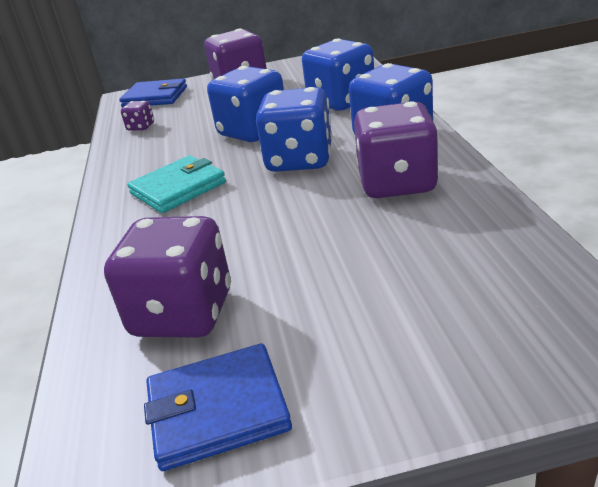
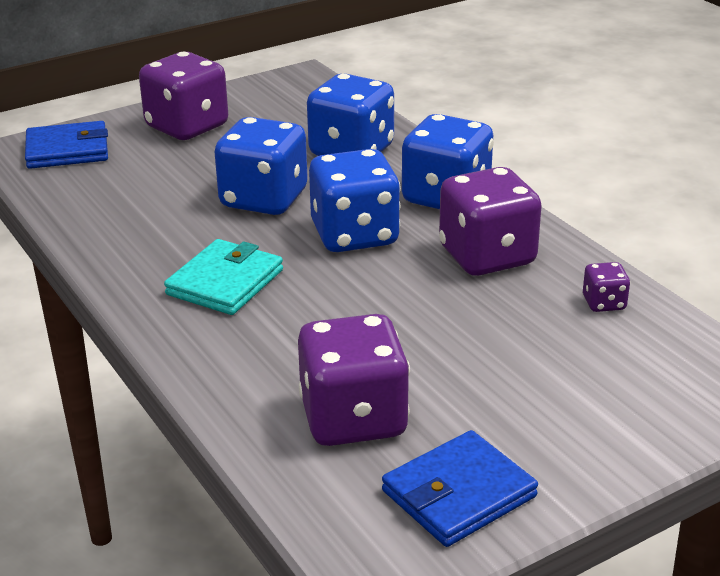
camera: 25 degrees left, 0 degrees up
(141, 127) = (89, 199): purple dice -> purple dice (604, 303)

